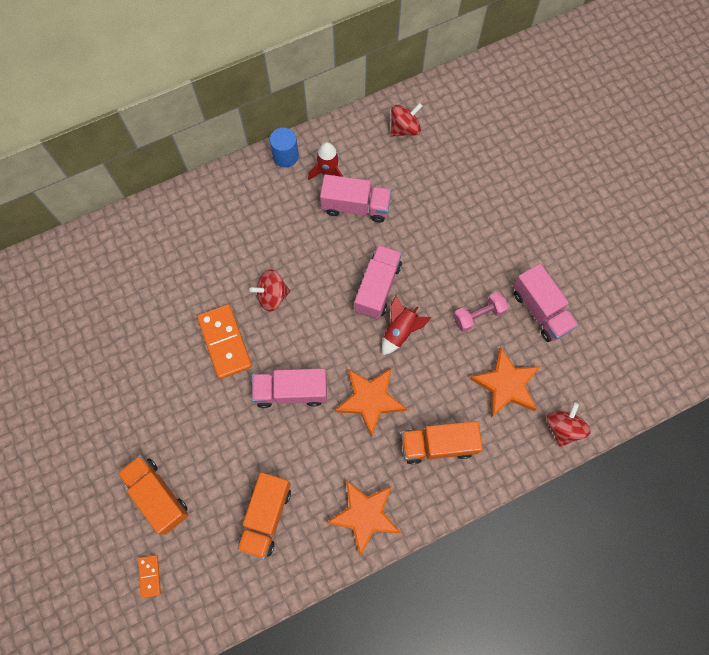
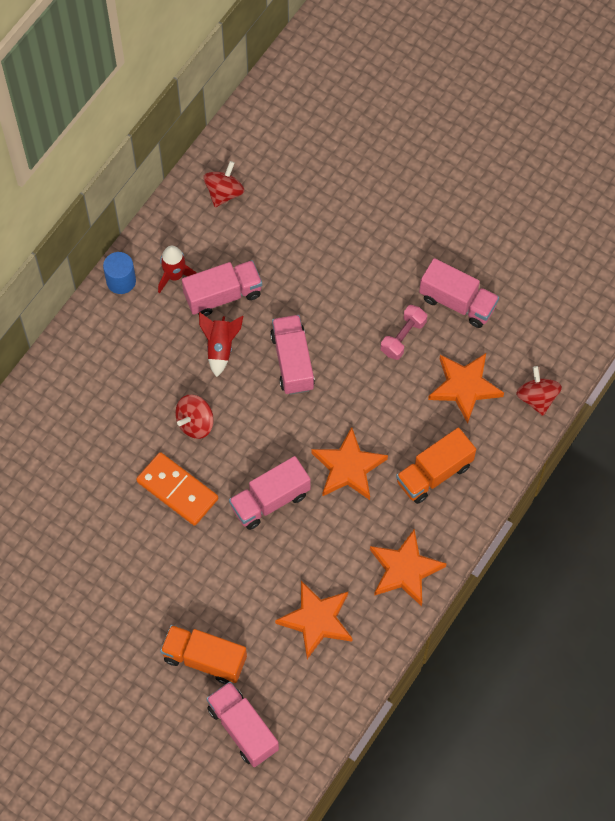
camera: 30 degrees left, 5 degrees down
(150, 576) = (243, 729): orange domino -> pink truck
(266, 516) = (316, 620): orange truck -> orange star
(400, 331) = (338, 390): red rocket -> red rocket (220, 347)

